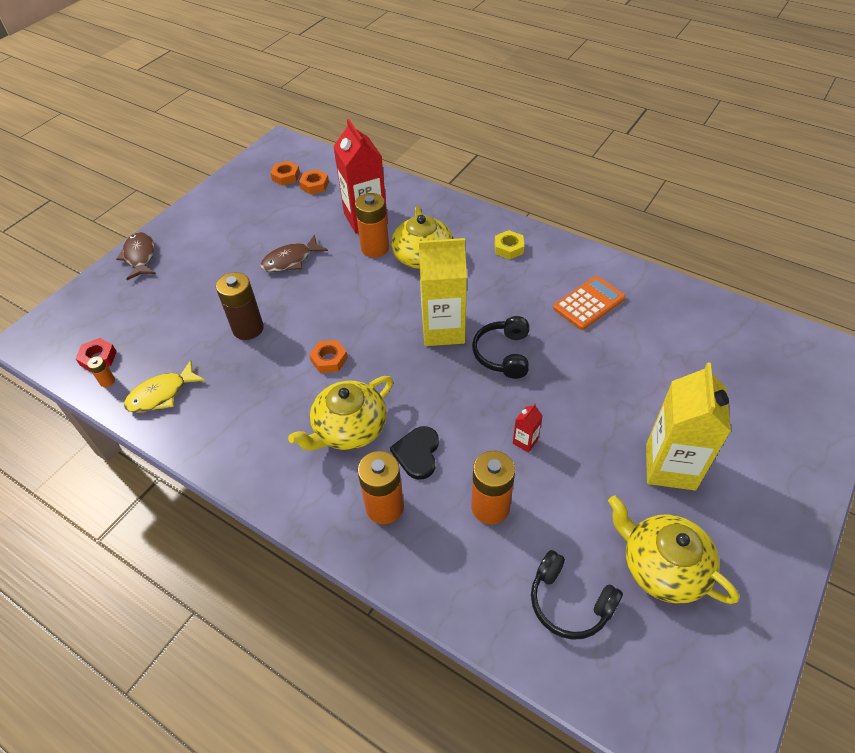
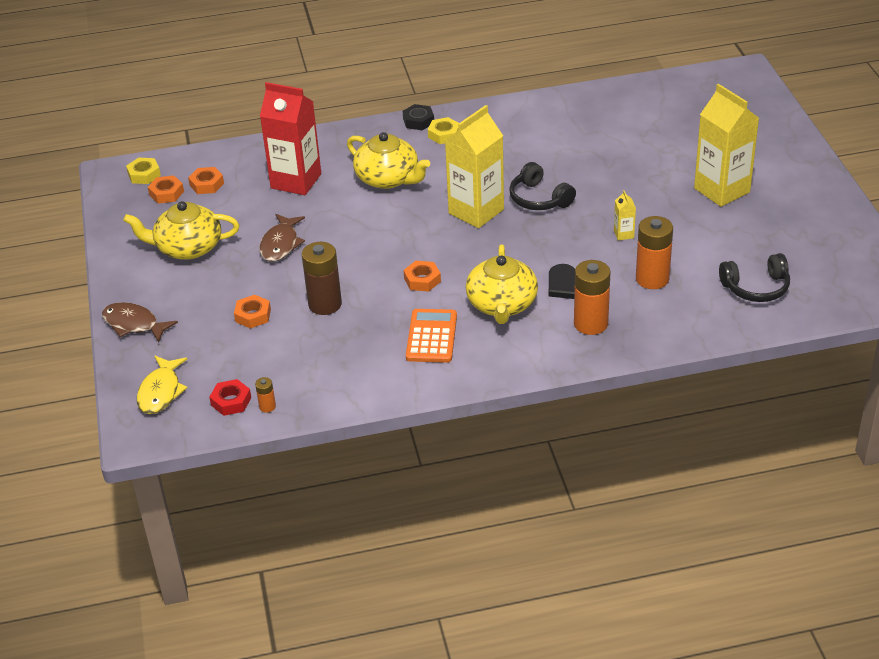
camera: 45 degrees left, 10 degrees down
(161, 394) = (328, 382): yellow fish -> yellow fish (161, 392)
(200, 302) = (253, 315): none -> orange nut
(293, 155) = (144, 174): none -> yellow nut
(375, 248) = (338, 195): orange battery -> none
(506, 225) = (418, 121): none -> black nut
(525, 441) = (623, 234): red carton -> yellow carton
(589, 303) = (551, 135): orange calculator -> orange calculator (431, 336)
(662, 566) = (779, 238): yellow teapot -> yellow teapot (188, 247)

